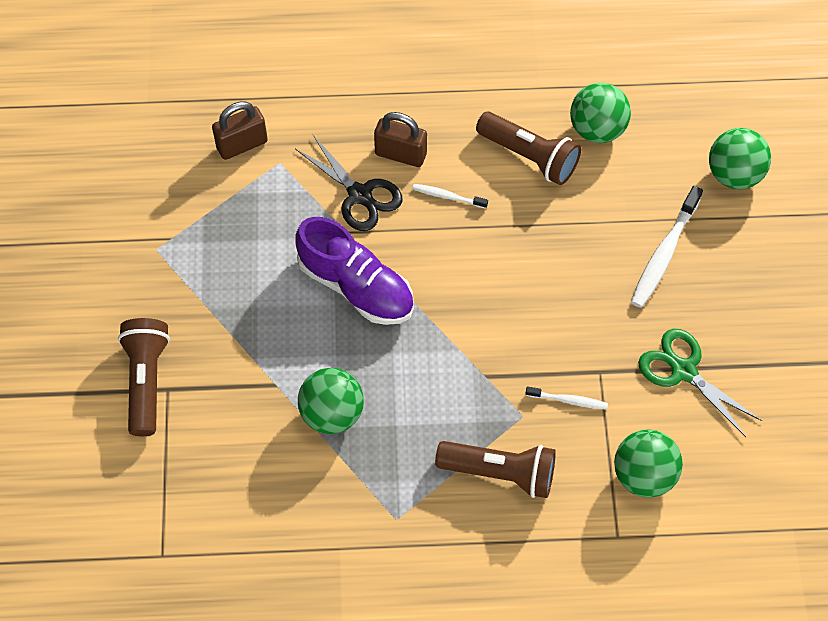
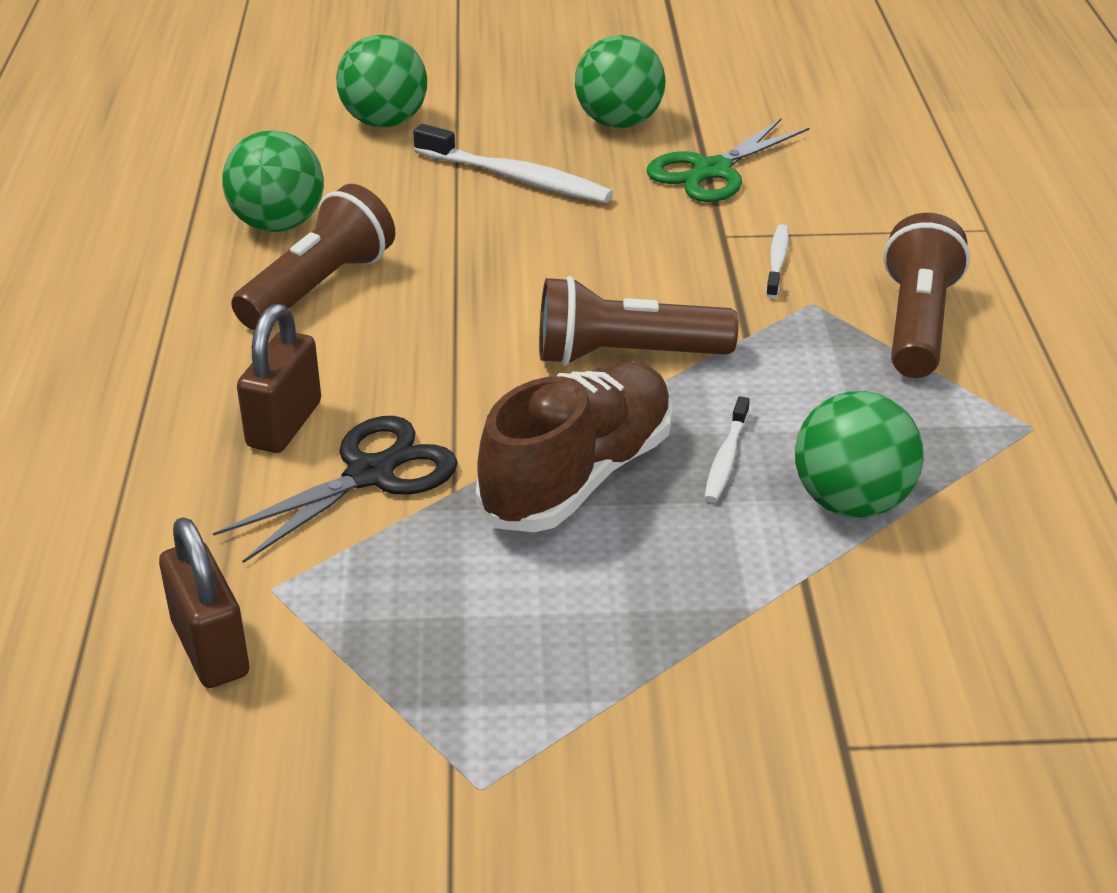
camera: 90 degrees left, 25 degrees down
(146, 381) = (830, 784): brown flashlight -> brown flashlight (626, 355)
(356, 287) = (578, 476): purple shoe -> brown shoe
(448, 196) = (388, 371): white toothbrush -> white toothbrush (726, 458)
(643, 475) = (884, 206): green ball -> green ball (619, 123)

